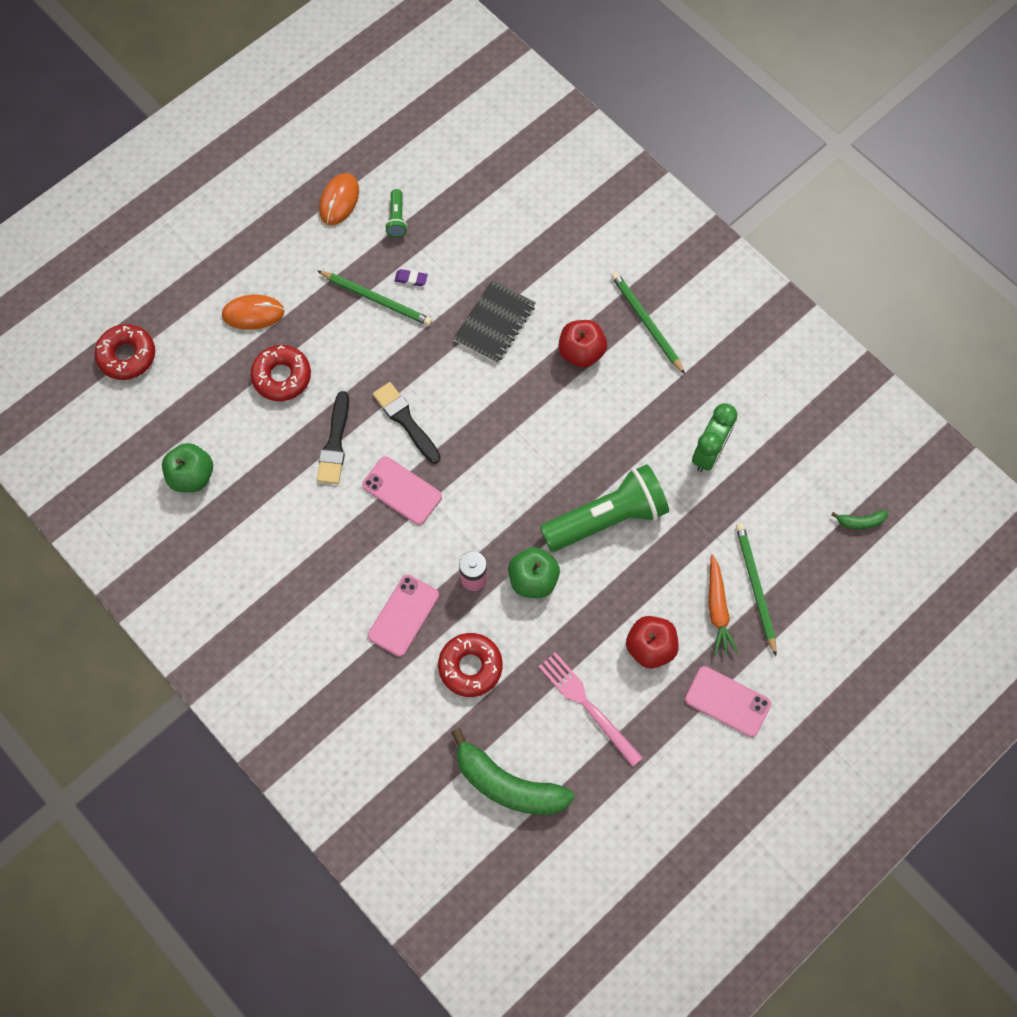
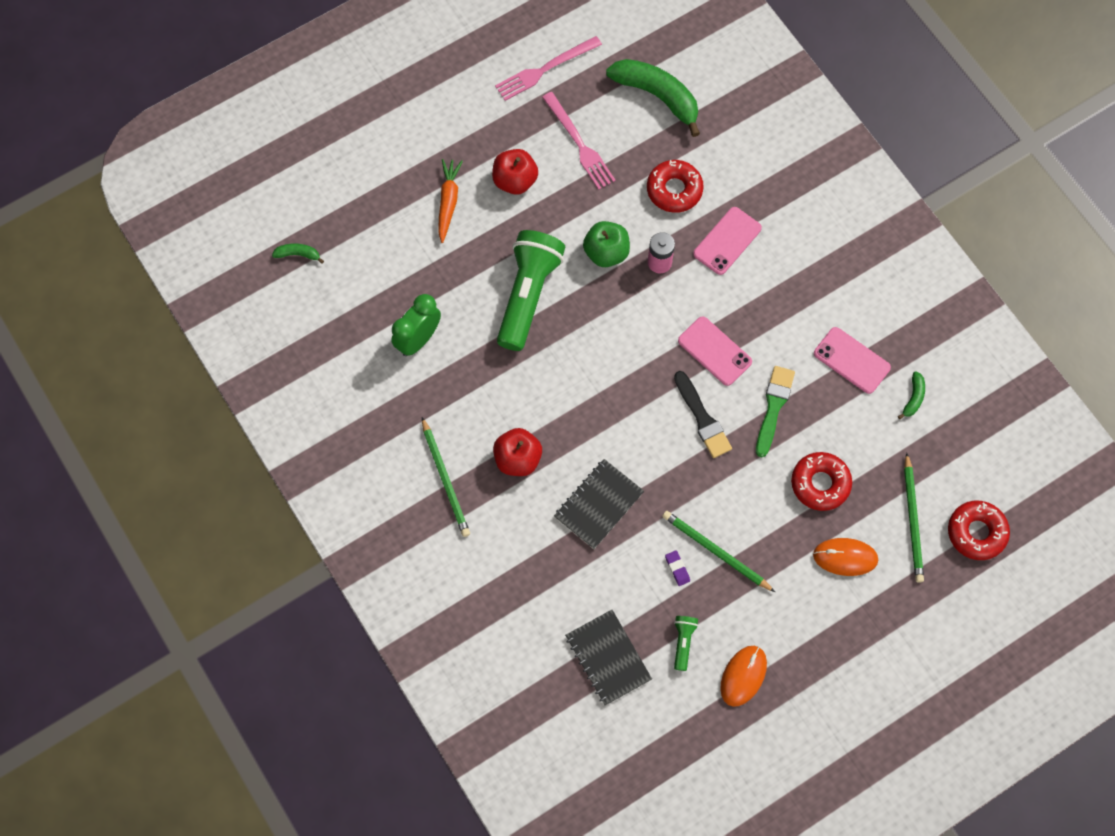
camera: 170 degrees left, 0 degrees up
(192, 476) = (913, 398): green apple -> green banana
(335, 443) = (773, 407): black brush -> green brush
(411, 279) = (677, 569): purple eraser -> purple eraser turned 45 degrees clockwise
(463, 196) = (608, 658): none -> black notebook
(607, 518) = (528, 295): green flashlight -> green flashlight turned 120 degrees clockwise
(647, 797) = (545, 69): none -> pink fork
(727, 701) = (460, 128): pink phone -> pink phone (851, 360)
(755, 587) = (410, 215): green pencil -> green pencil (912, 520)

